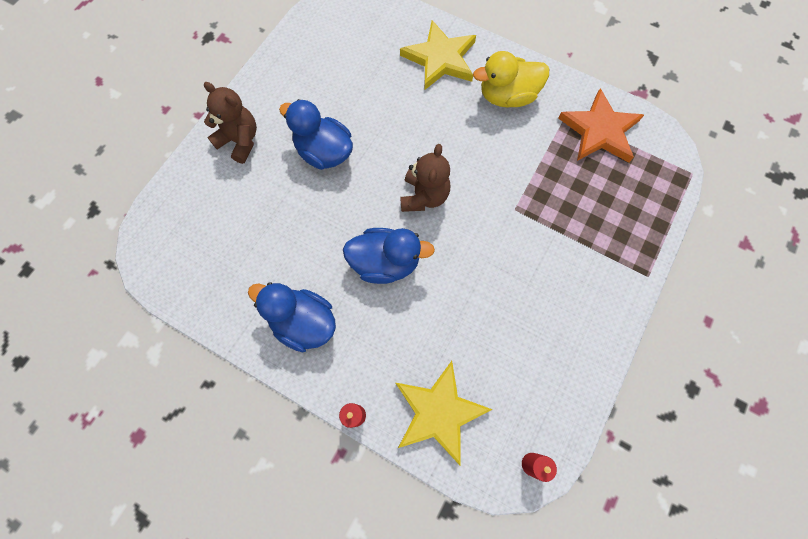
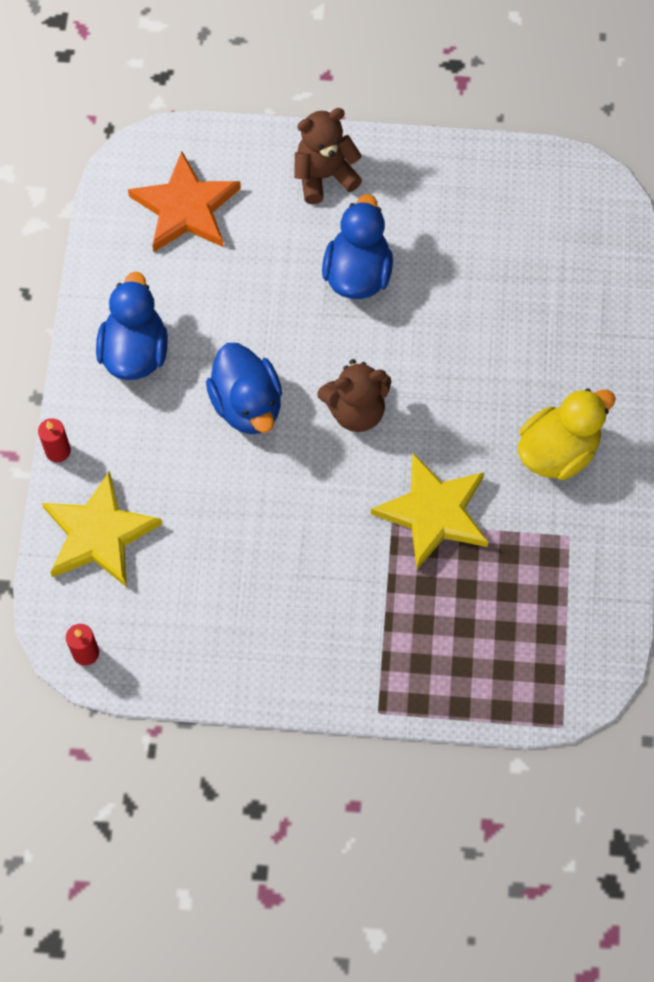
camera: 65 degrees right, 5 degrees down
(240, 141) = (324, 176): brown teddy bear -> brown teddy bear turned 120 degrees counterclockwise
(440, 59) = (572, 346): yellow star -> yellow star (434, 512)
(507, 96) = (558, 451): yellow duck -> yellow duck turned 90 degrees clockwise
(599, 130) = (566, 586): orange star -> orange star (186, 208)

